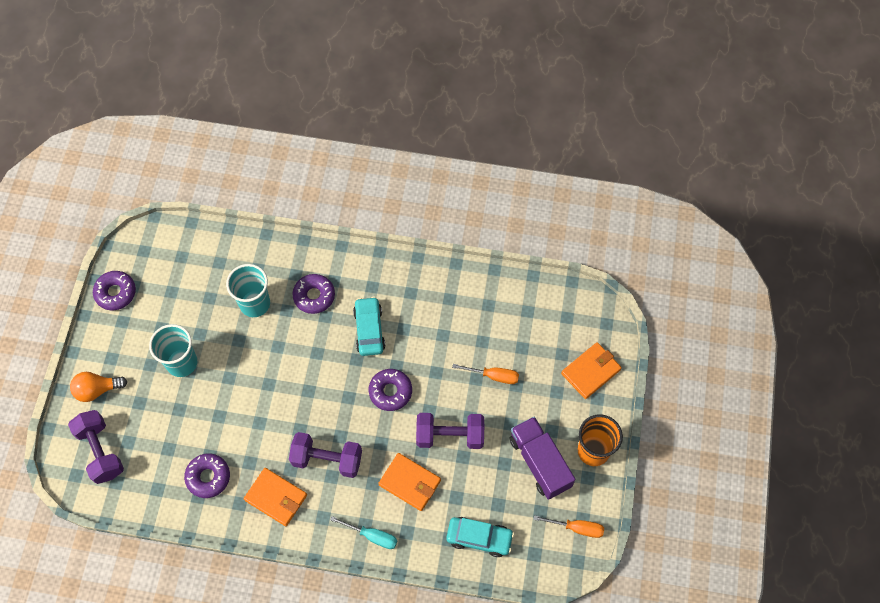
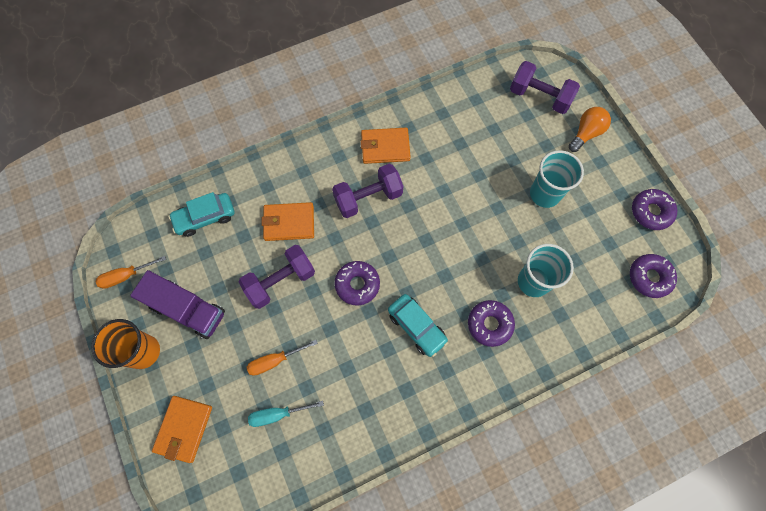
camera: 145 degrees right, 5 degrees up
(208, 477) = (447, 129): purple donut -> purple donut (649, 277)
(372, 536) = (291, 167): turquoise screwdriver -> turquoise screwdriver (278, 414)

